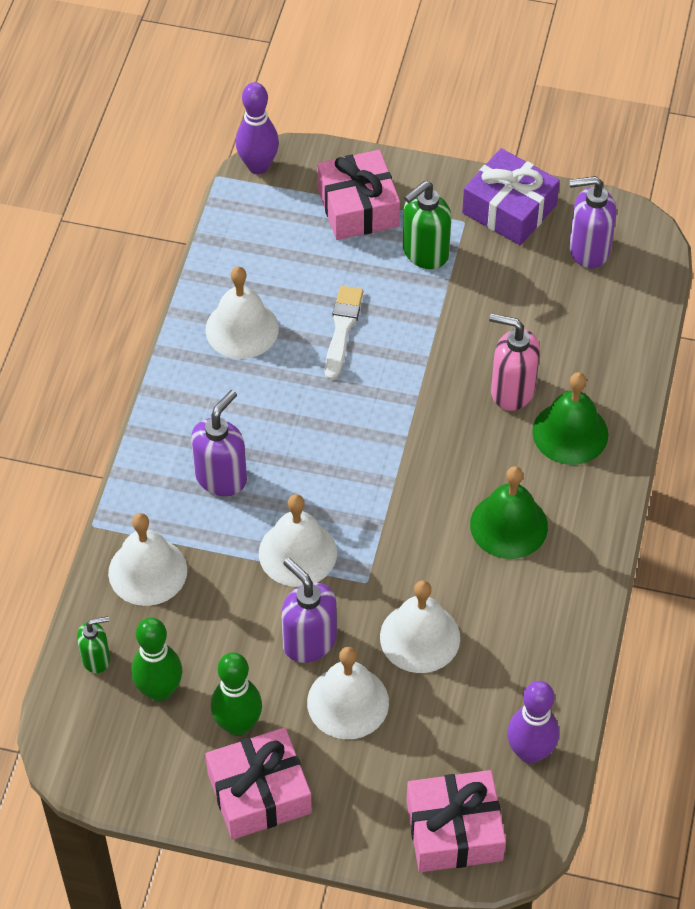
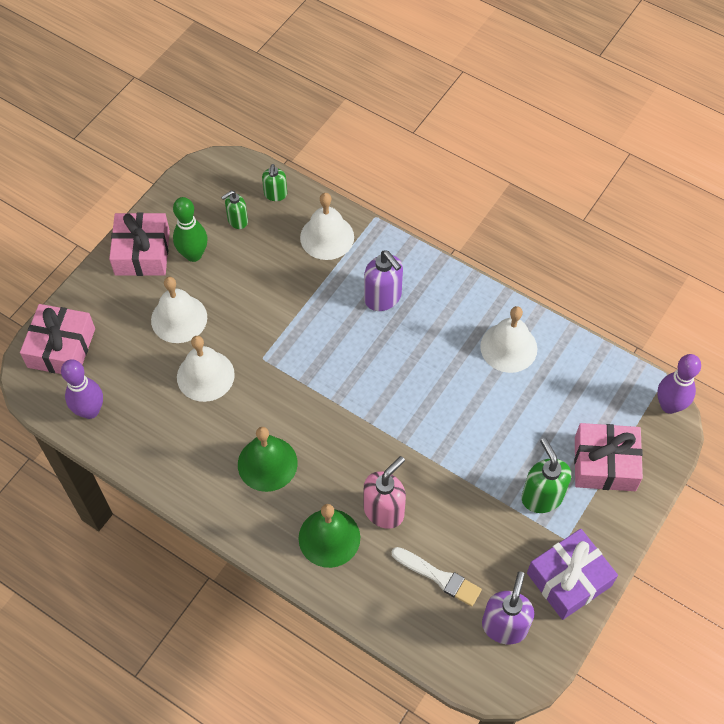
camera: 110 degrees right, 5 degrees up
(159, 690) = (237, 221): green bowling pin -> green soap dispenser
(297, 552) = (303, 324): white bell -> none
(309, 641) = (233, 310): purple soap dispenser -> none
(342, 329) = (485, 413): white brush -> white brush (438, 577)

